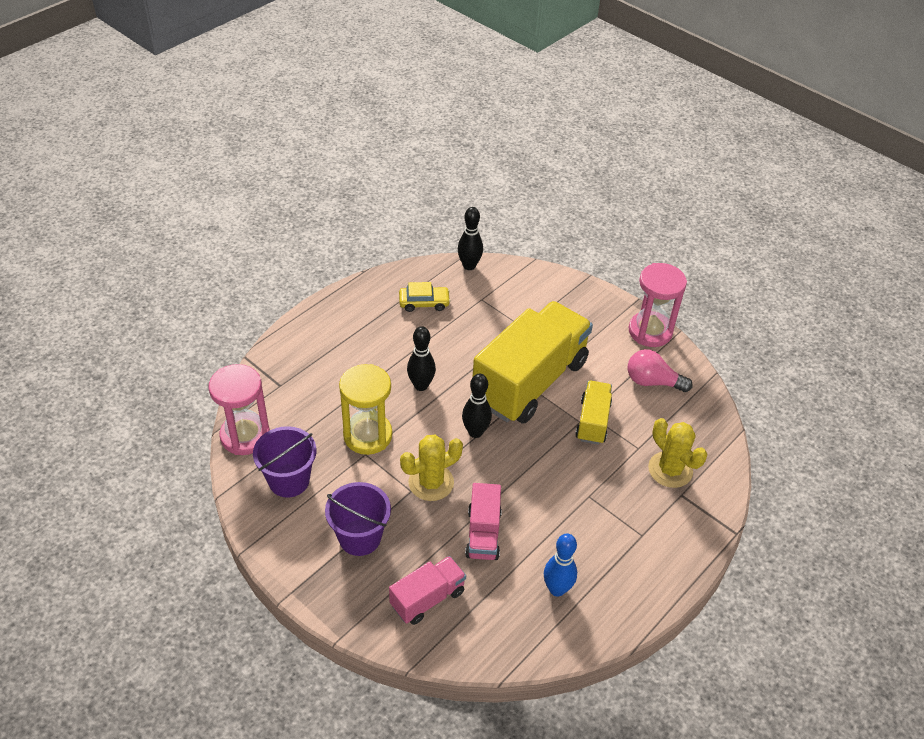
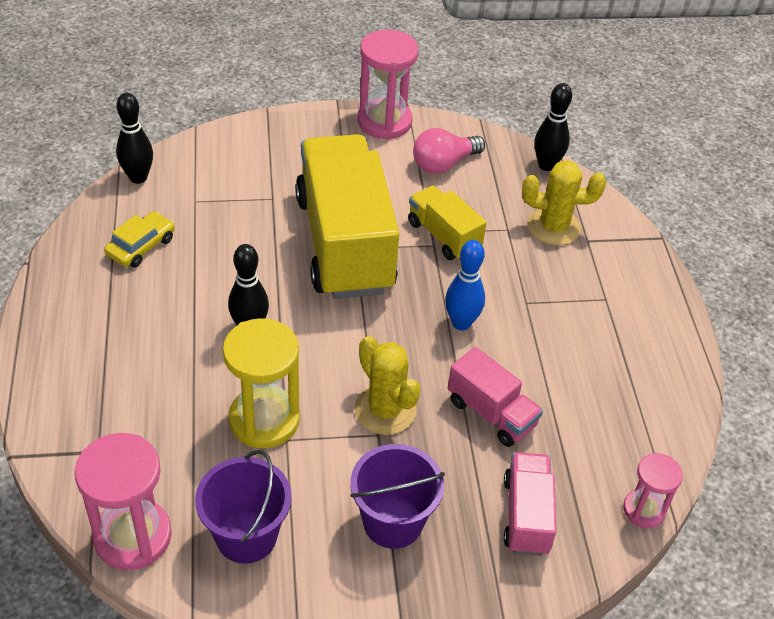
camera: 50 degrees left, 0 degrees up
(431, 482) = (385, 410): yellow cactus -> yellow cactus turned 45 degrees counterclockwise
(475, 432) = (360, 329): black bowling pin -> black bowling pin (546, 165)
(493, 658) = (644, 510): none -> pink hourglass
(557, 589) = (608, 403): blue bowling pin -> blue bowling pin (461, 323)

